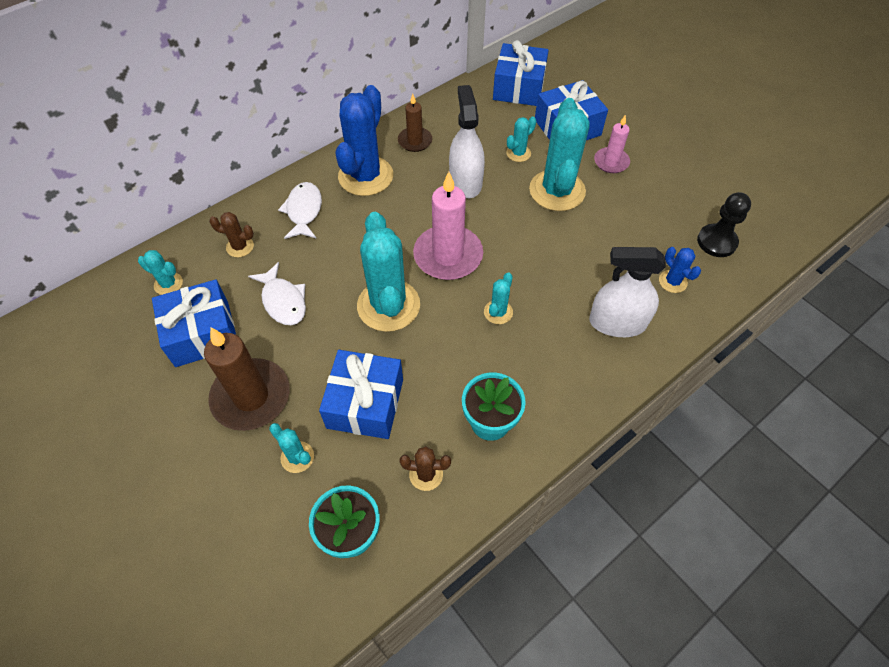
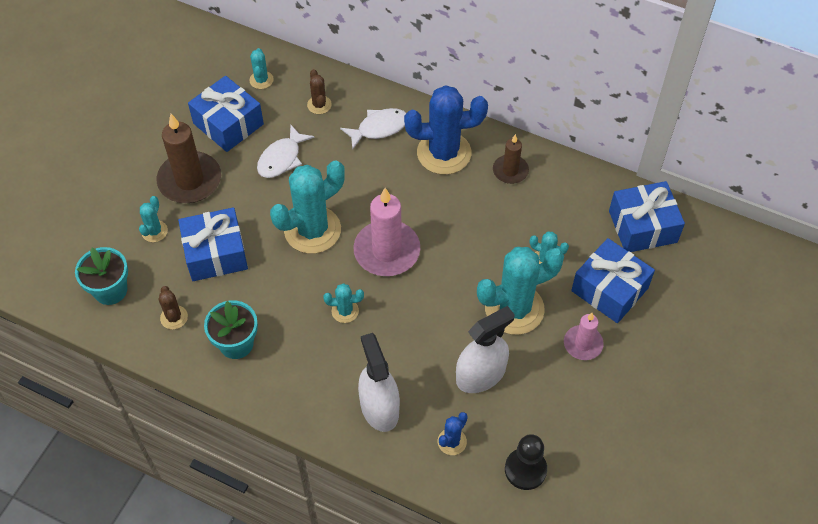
camera: 65 degrees right, 0 degrees up
(465, 182) = (482, 231): white spray bottle -> white spray bottle (480, 375)

